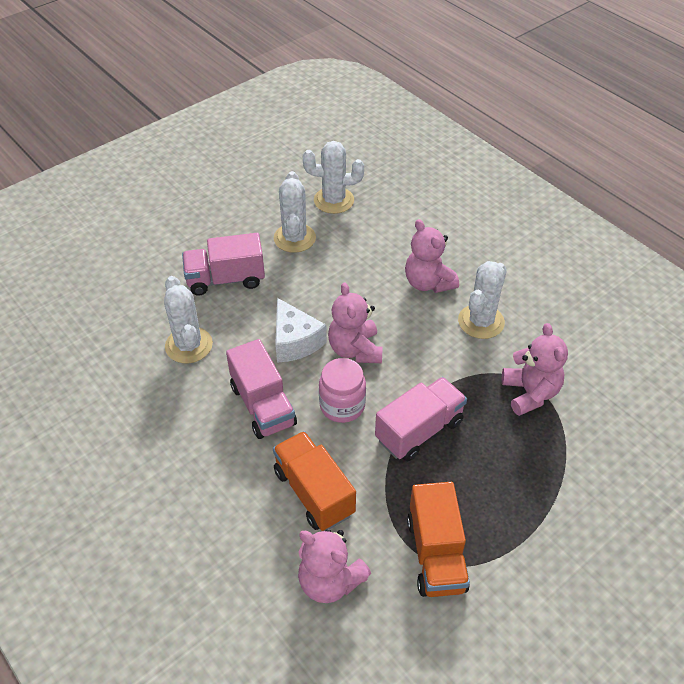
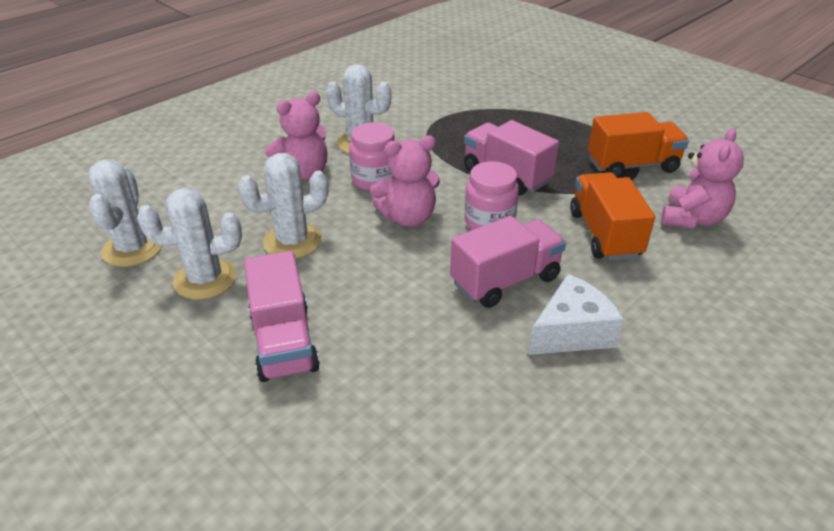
camera: 95 degrees left, 10 degrees down
(189, 345) = (419, 364): white cactus -> white cactus (292, 241)
(295, 341) = (400, 263): white cheese -> white cheese (571, 332)
(314, 492) = (604, 234): orange truck -> orange truck turned 120 degrees clockwise
(415, 330) = (374, 180): none -> pink jar
(530, 393) = (447, 121): pink teddy bear -> none

